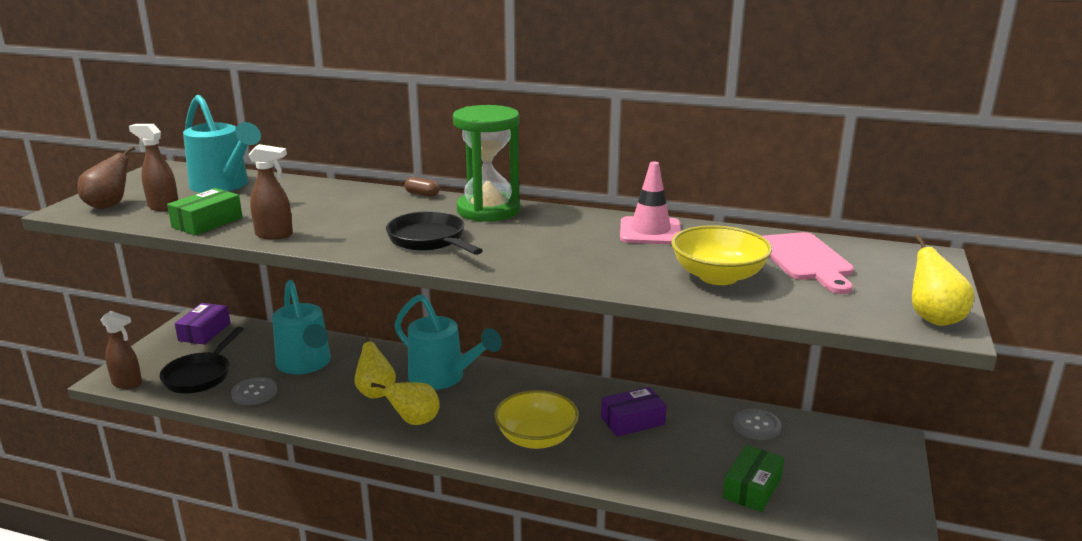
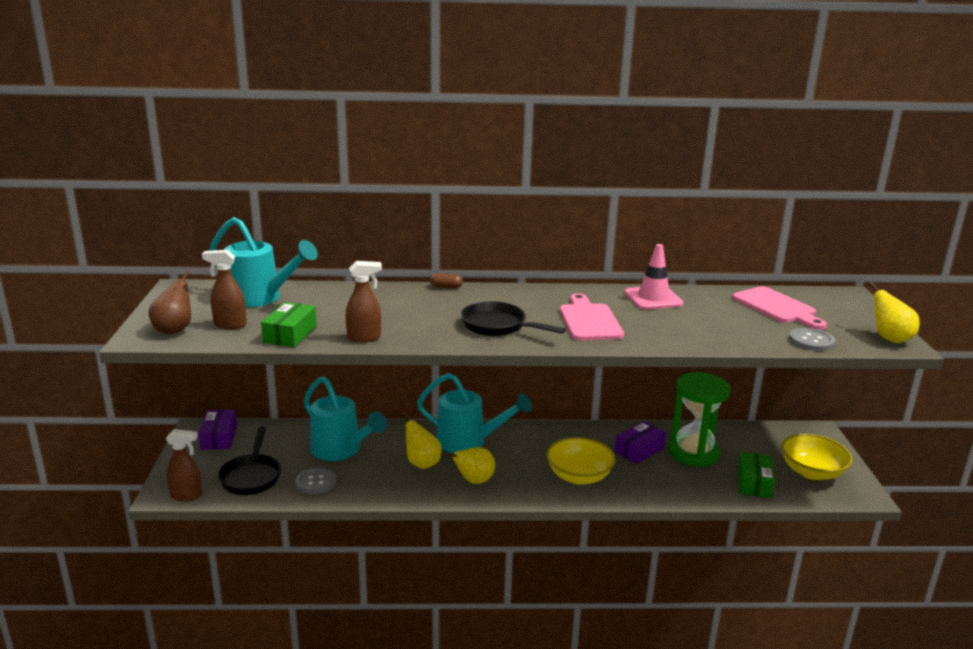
camera: 20 degrees left, 0 degrees up
(488, 210) = (515, 295): green hourglass -> green hourglass (693, 453)
(542, 247) = (589, 320): none -> pink cutting board
(718, 276) = (733, 327): yellow bowl -> yellow bowl (812, 472)
(756, 426) = (727, 438): grey button -> grey button (811, 341)

